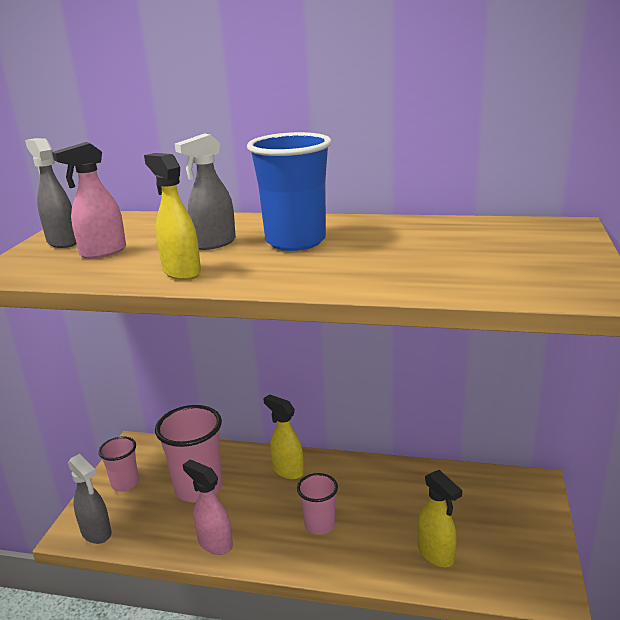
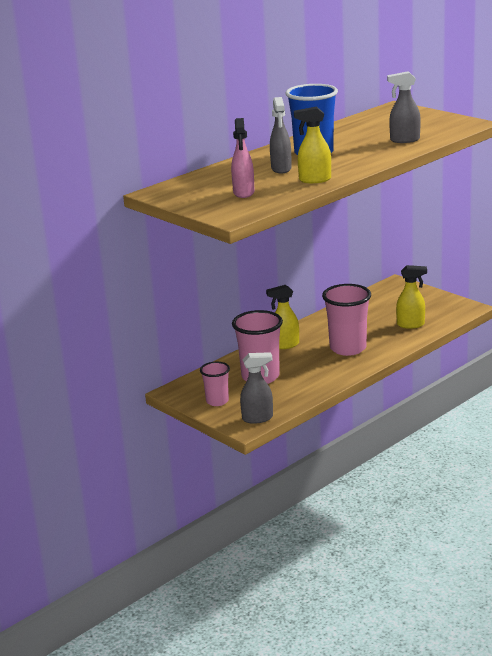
camera: 55 degrees left, 0 degrees up
(62, 242) = (200, 201): grey spray bottle -> grey spray bottle (404, 140)
(215, 543) = (321, 382): pink spray bottle -> none
(319, 525) = (348, 348): pink cup -> pink cup, size x1.72

